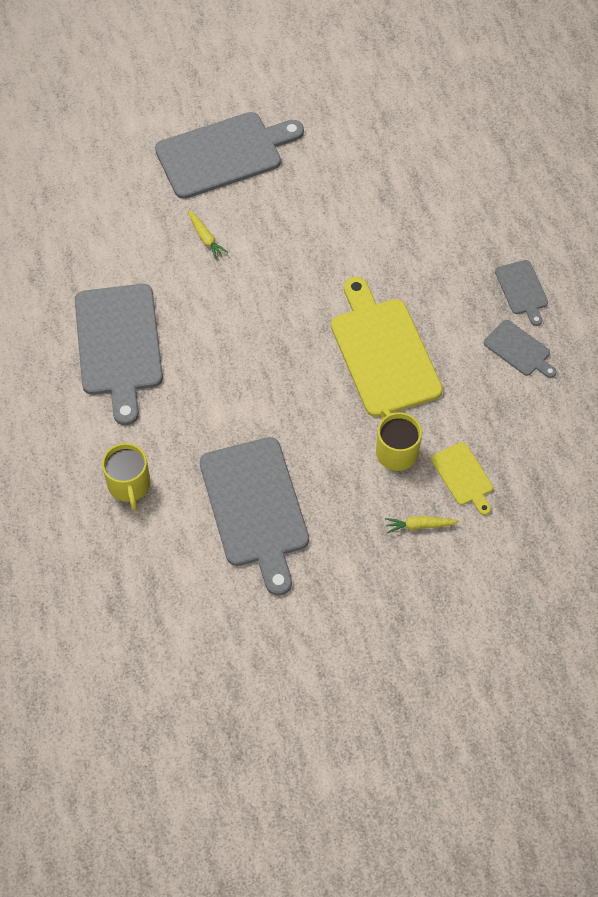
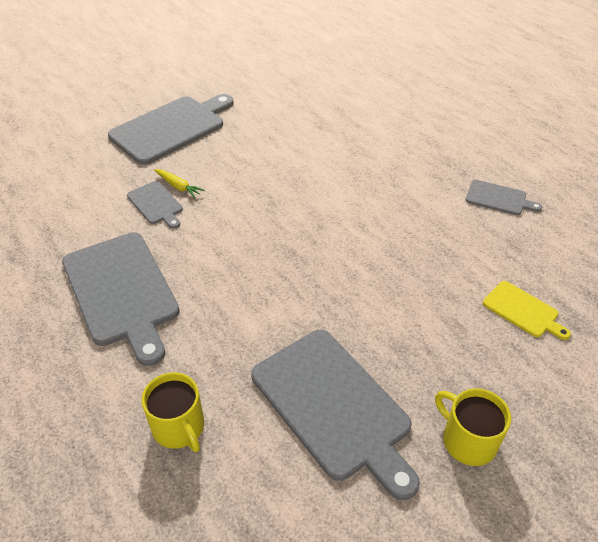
camera: 20 degrees left, 15 degrees down
(383, 352) = (384, 230): yellow cutting board -> none
(396, 451) = (446, 307): yellow mug -> yellow mug (467, 440)
(419, 525) = (513, 370): yellow carrot -> none
(522, 290) = (471, 158): grey cutting board -> grey cutting board (156, 204)

